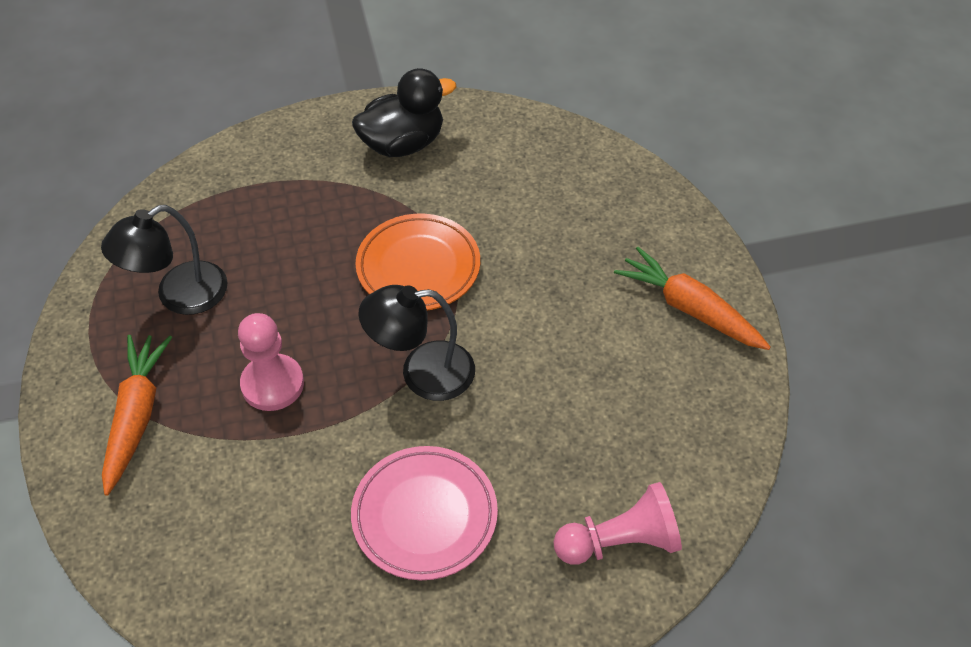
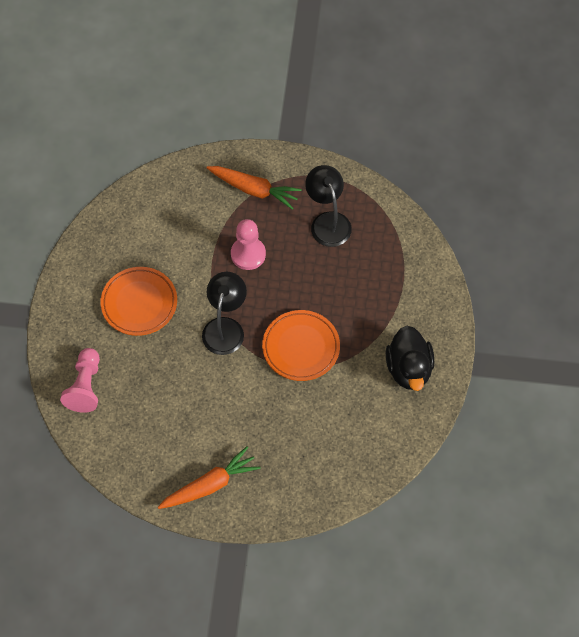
camera: 110 degrees right, 10 degrees up
(424, 516) = (139, 303): pink plate -> orange plate

